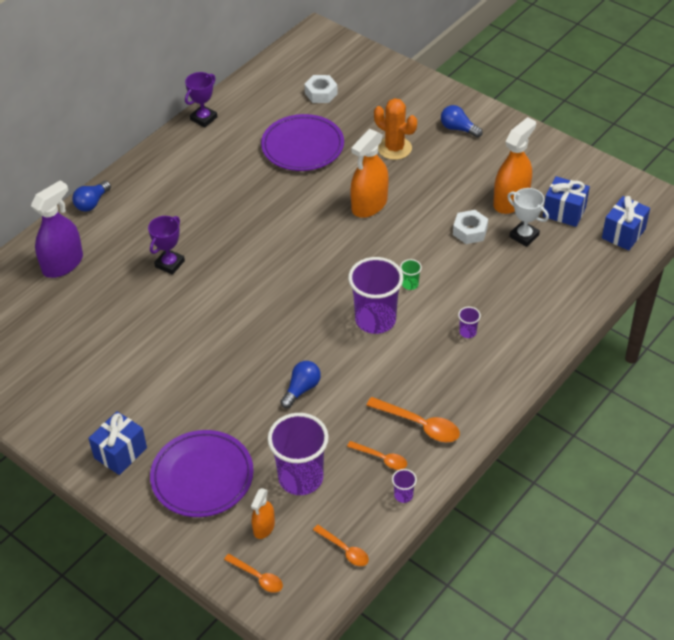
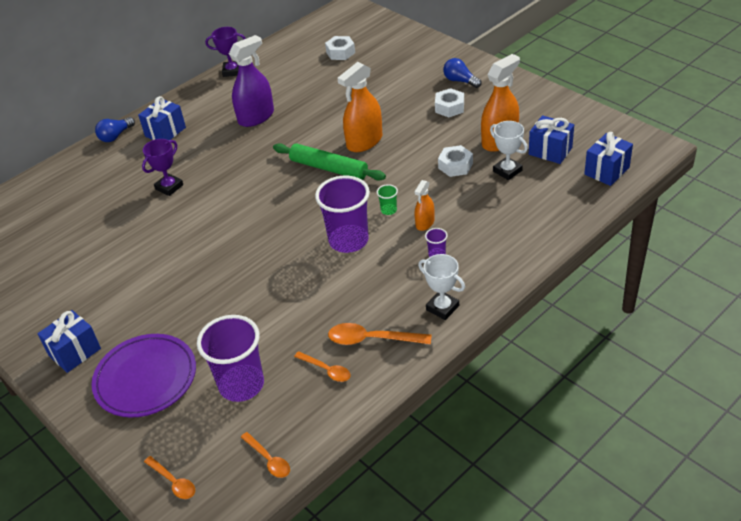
camera: 10 degrees right, 5 degrees down
(63, 264) = (74, 185): purple spray bottle -> purple spray bottle (256, 117)
(147, 197) = (165, 132): none -> blue gift
(203, 118) = (232, 71): purple trophy -> purple trophy turned 45 degrees clockwise
(264, 527) = (193, 431): orange spray bottle -> orange spray bottle (425, 223)
(301, 389) = (263, 301): blue light bulb -> none
(302, 146) = (314, 94): purple plate -> none
(337, 237) = (328, 168): none -> green rolling pin
(394, 148) = (397, 96): orange cactus -> none
(403, 495) = (341, 408): purple cup -> none
(419, 425) = (372, 339): orange spoon -> orange spoon turned 150 degrees clockwise
(452, 162) = (449, 107): none -> white nut
(483, 389) = (442, 308): none -> white trophy

